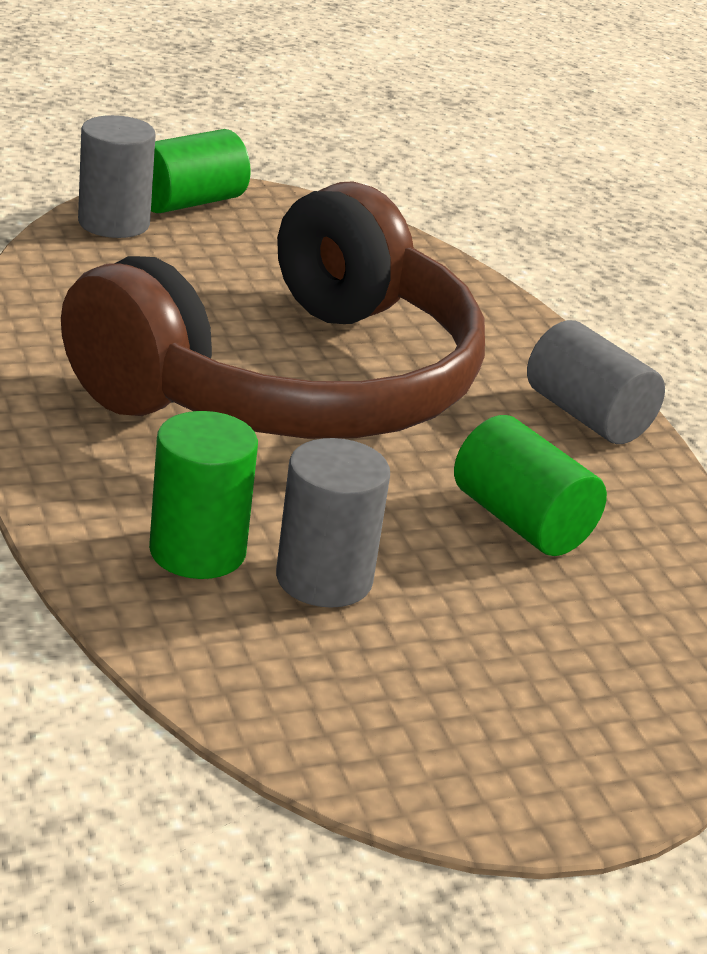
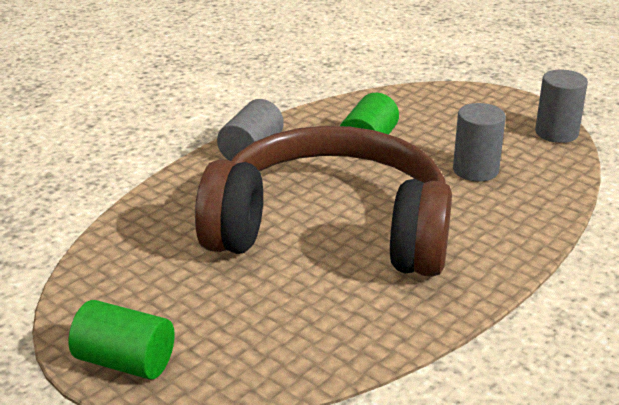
camera: 115 degrees left, 0 degrees up
(113, 223) = (204, 377): grey cylinder -> grey cylinder (556, 133)
(197, 551) = (504, 201): green cylinder -> none

